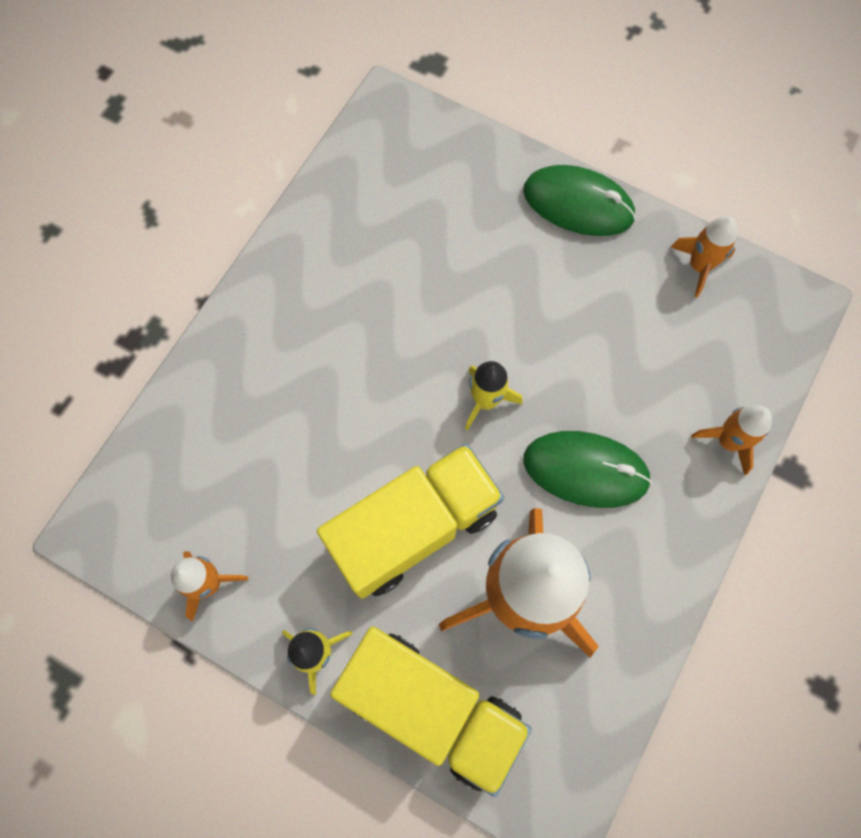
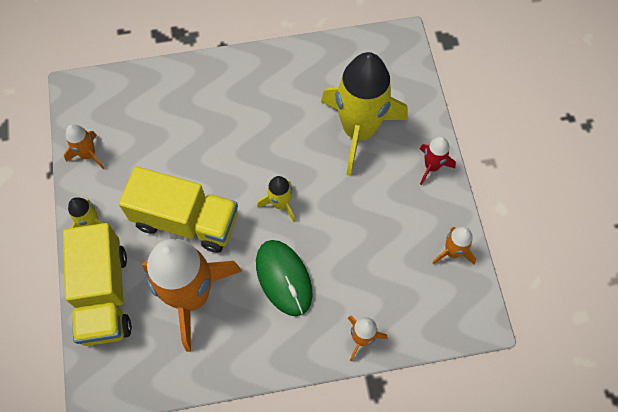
camera: 50 degrees right, 5 degrees down
(466, 241) = (359, 130): none -> yellow rocket
(578, 204) = (432, 166): green mouse -> red rocket

